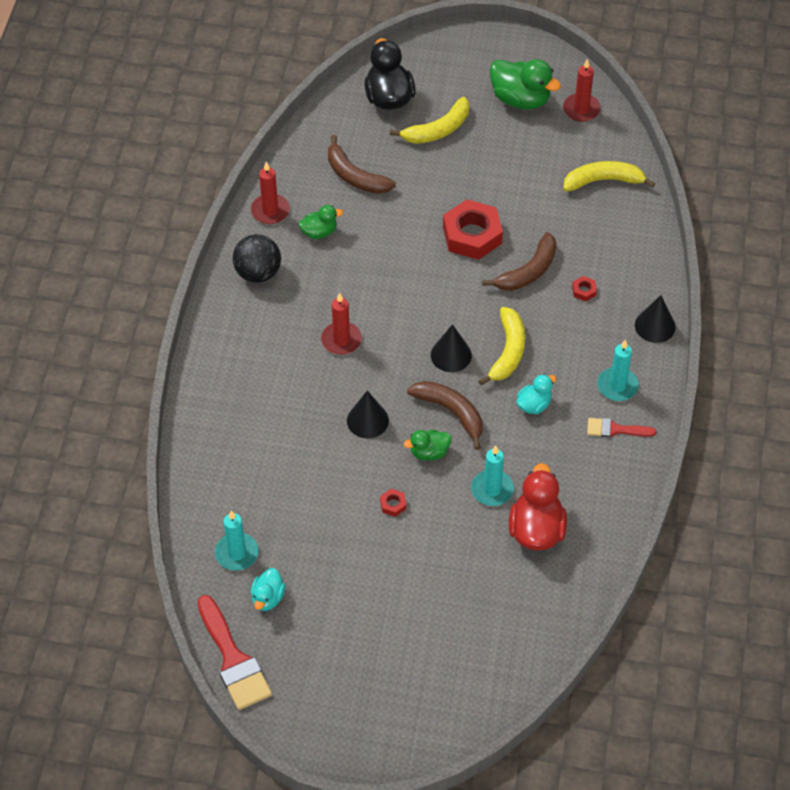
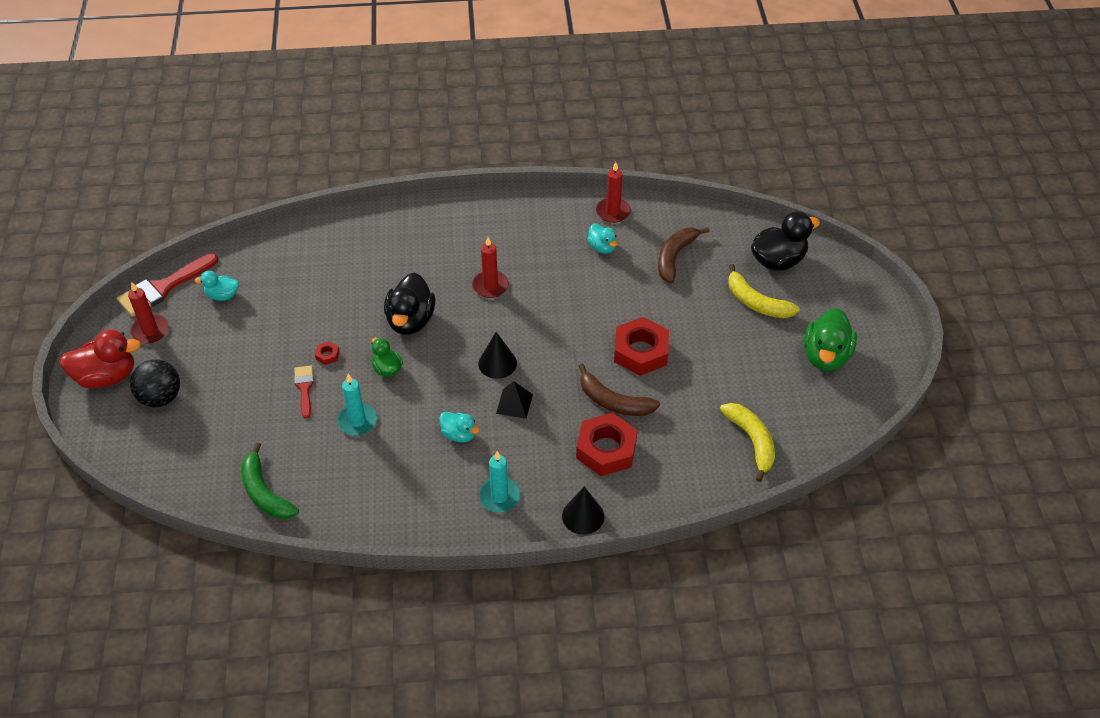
camera: 75 degrees right, 5 degrees down
(237, 553) = (261, 268): turquoise candle -> none
(258, 273) = (543, 219): black ball -> black ball (161, 397)
(319, 232) = (602, 247): green duck -> turquoise duck
(367, 420) = (410, 320): black cone -> black duck
(451, 412) = (434, 375): brown banana -> none
(508, 351) = (514, 404): yellow banana -> black pyramid
(536, 530) = (320, 462): red duck -> red duck (106, 376)
(562, 584) = (265, 492): none -> green banana
(581, 109) = (837, 406): red candle -> red candle (150, 331)
(584, 291) = (606, 449): red nut -> red nut, size x2.44
(615, 429) = (447, 504): red brush -> red brush (304, 388)

